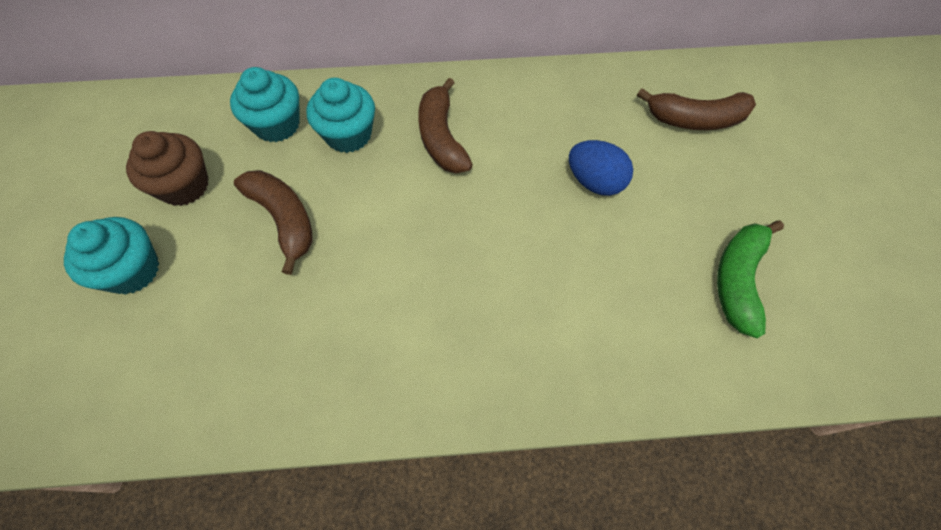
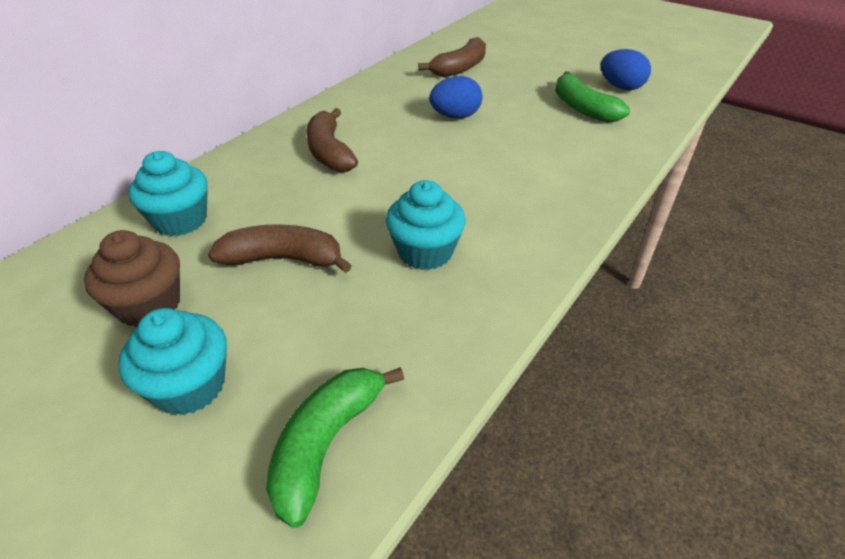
camera: 50 degrees left, 20 degrees down
(132, 387) = (326, 444): none -> green banana
(348, 135) = (256, 190): turquoise cupcake -> turquoise cupcake (425, 252)
(441, 138) = (329, 152): brown banana -> brown banana turned 45 degrees clockwise
(835, 290) = (621, 87): none -> blue egg

